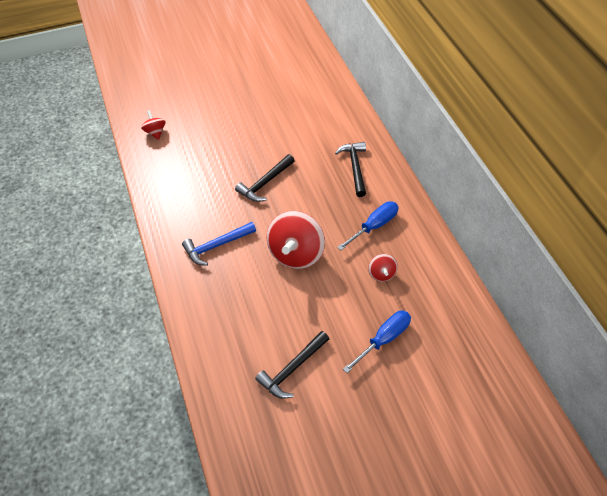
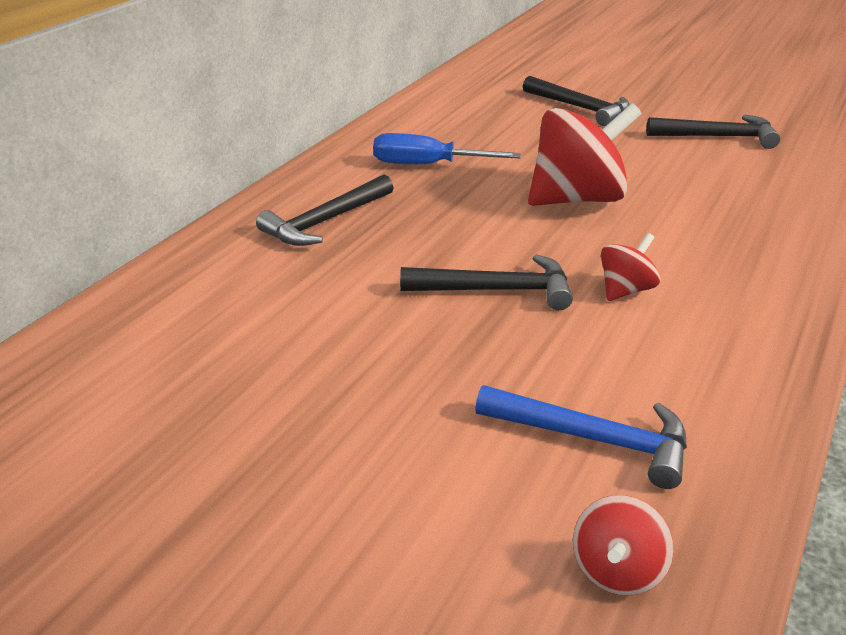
camera: 130 degrees left, 20 degrees down
(217, 246) = (696, 268): blue hammer -> blue hammer (593, 439)
(381, 273) = (497, 135): red spinning top -> red spinning top (625, 290)
(383, 339) = (580, 108): blue screwdriver -> black hammer

